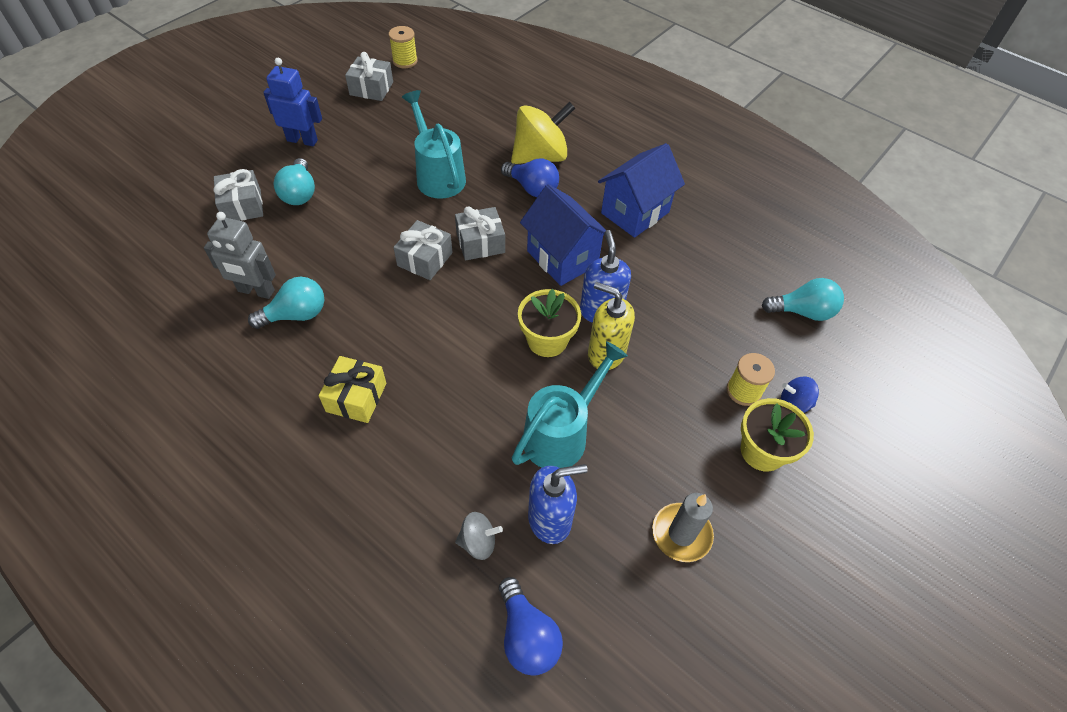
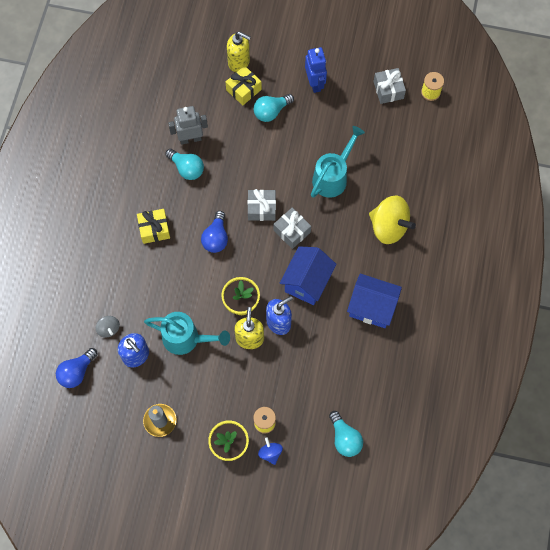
camera: 65 degrees right, 15 degrees up
(200, 194) = (239, 62): none -> yellow soap dispenser
(242, 206) = (243, 90): grey gift -> yellow gift
(256, 291) = (190, 139): grey robot -> grey robot turned 90 degrees clockwise
(532, 188) = (355, 237): blue light bulb -> blue light bulb (216, 238)

